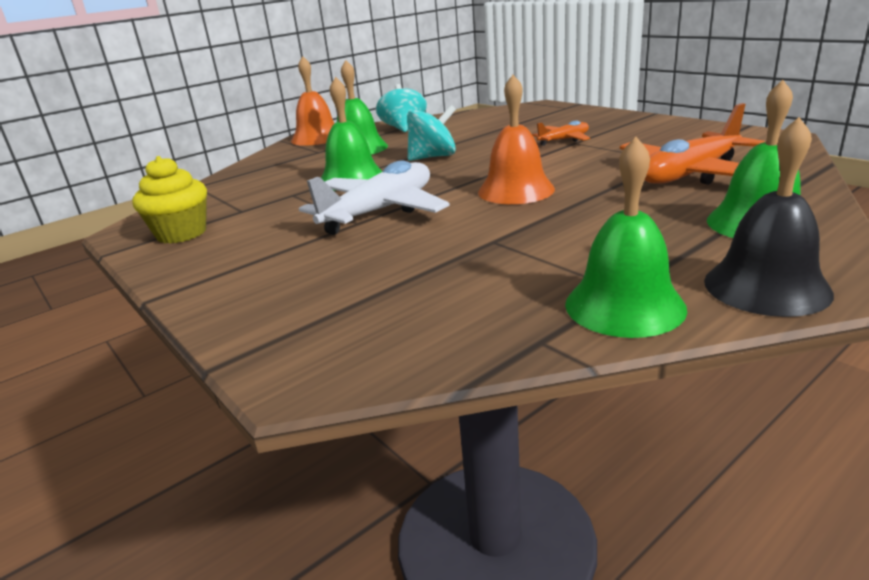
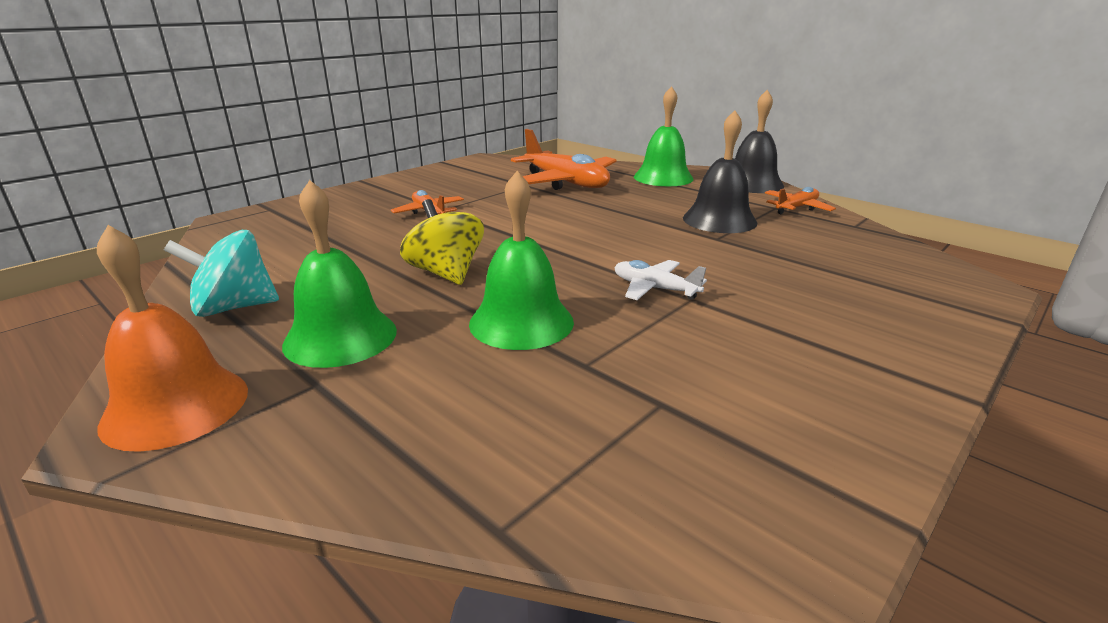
camera: 100 degrees left, 0 degrees up
(181, 233) = (779, 445): yellow cupcake -> none
(380, 211) = (654, 289): white plane -> white plane, size x0.52
(433, 157) = (446, 273): turquoise spinning top -> yellow spinning top
(516, 190) = (592, 231): orange bell -> none
(556, 246) = (719, 220): none -> black bell
(624, 305) = (796, 208): green bell -> orange plane

